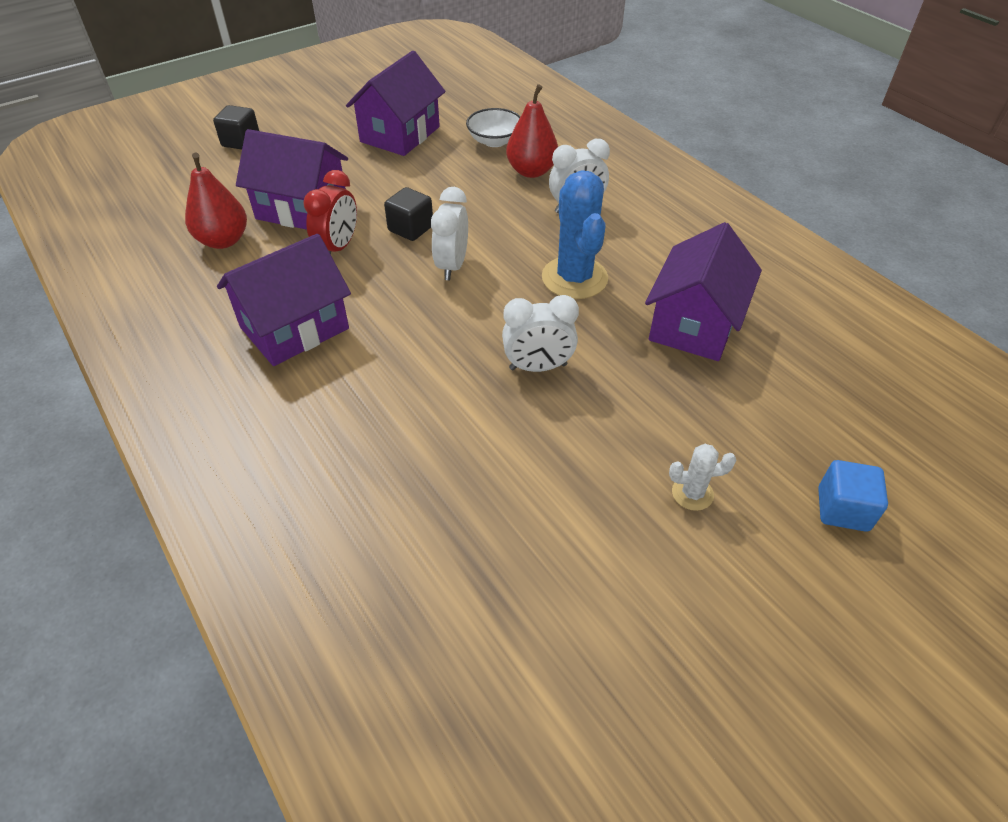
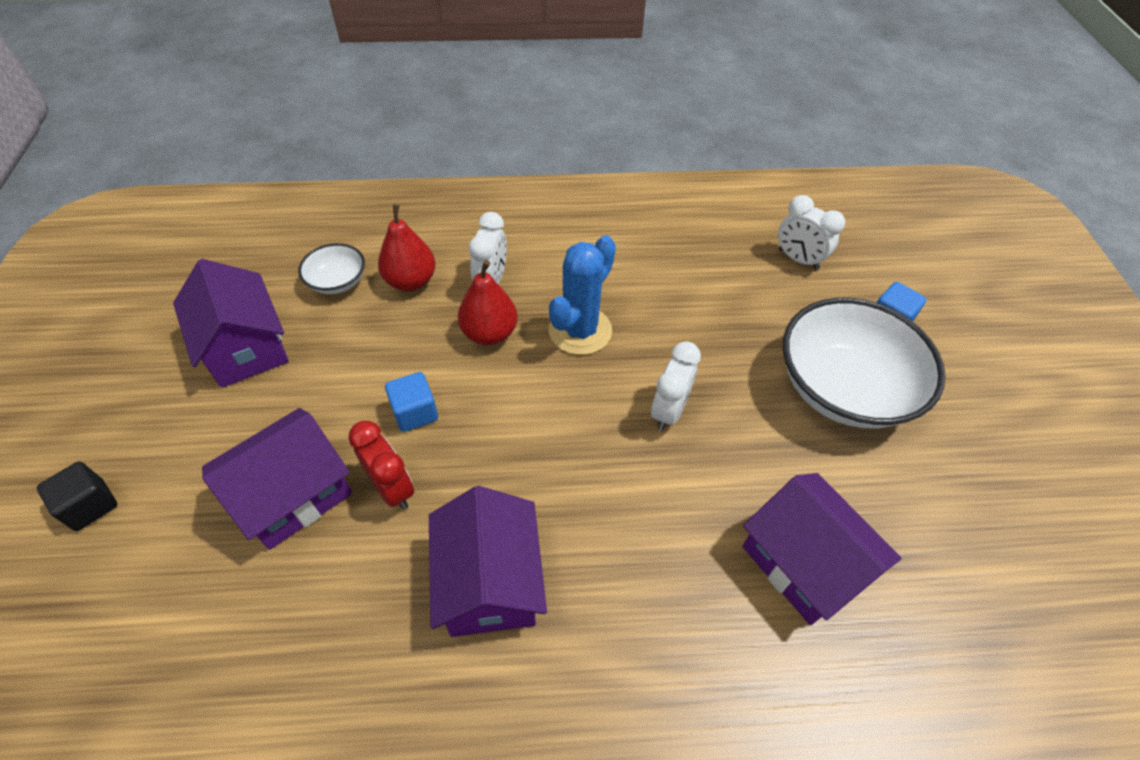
camera: 60 degrees left, 5 degrees up
(223, 240) = (280, 600): red pear -> red pear (489, 333)
(410, 228) = (415, 412): black cube -> blue cube
(452, 266) = (498, 406): white clock -> white clock (798, 259)
(574, 278) = (580, 330): blue cactus -> blue cactus turned 75 degrees counterclockwise
(692, 493) = (843, 388): white cactus -> white bowl
(694, 324) = (683, 291): purple house -> purple house (803, 563)

